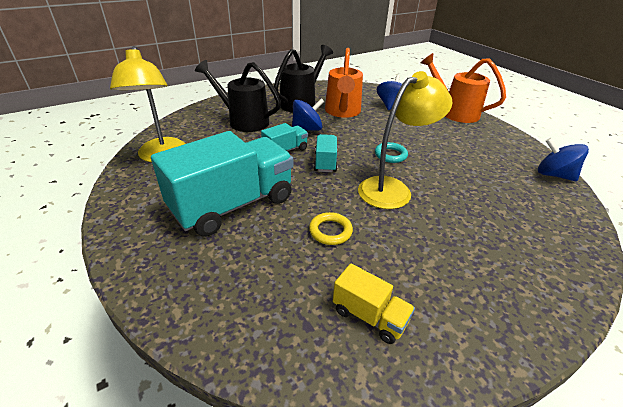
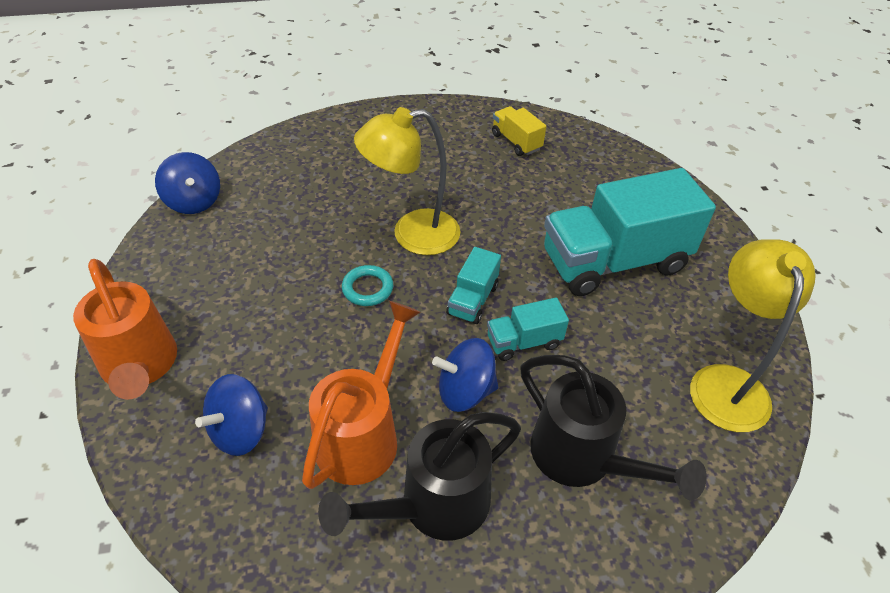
camera: 160 degrees left, 10 degrees up
(330, 231) = (514, 205): yellow ring -> none

